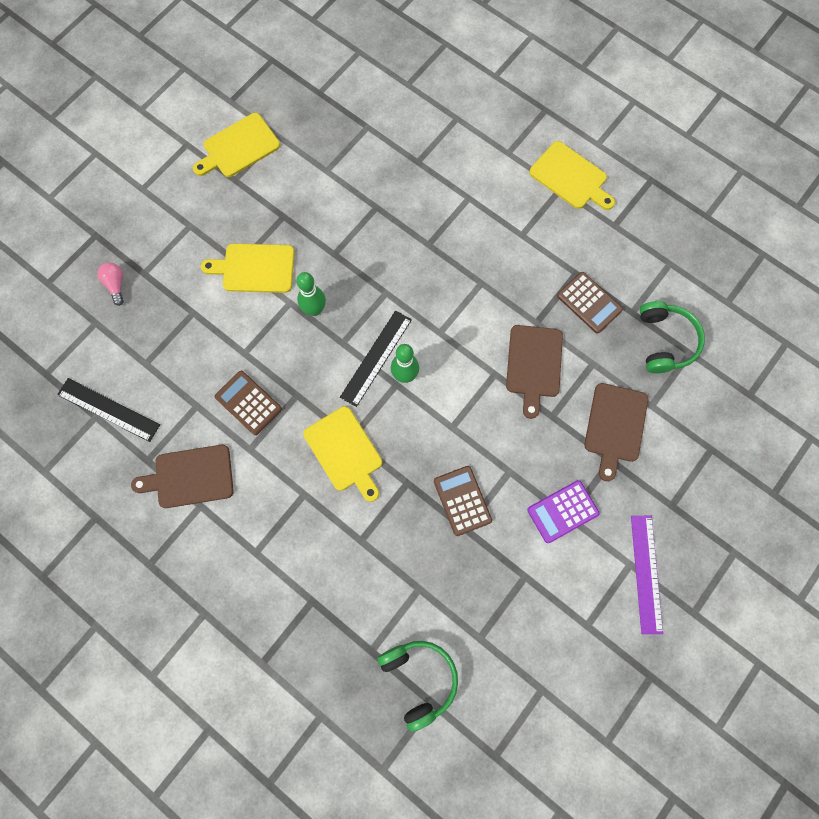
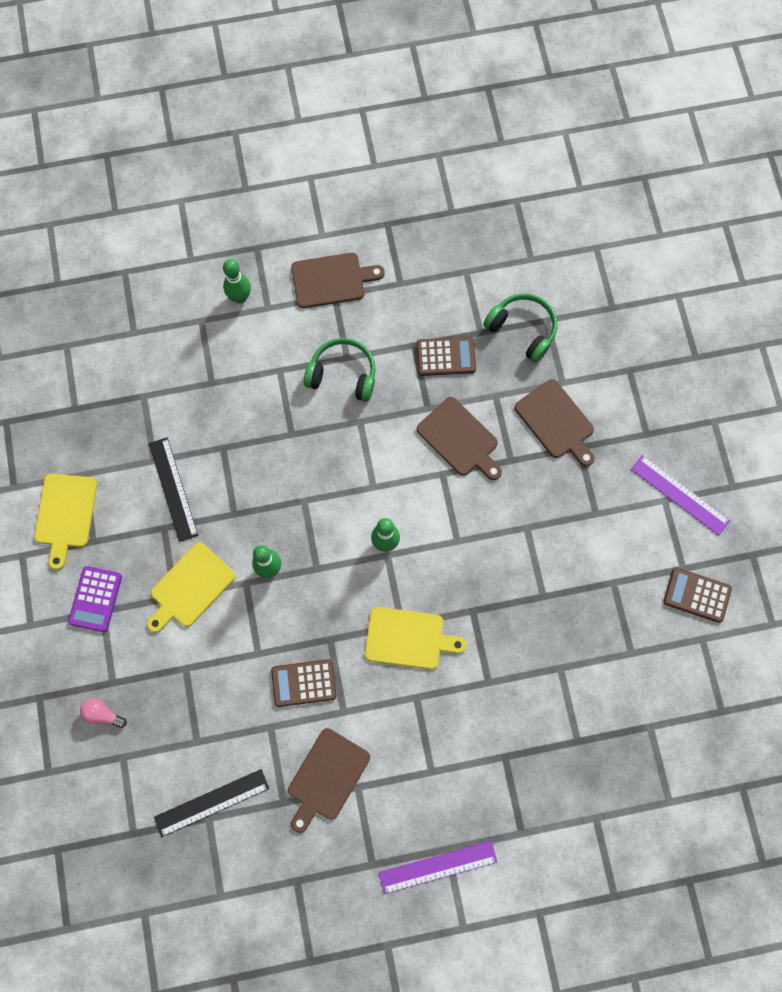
camera: 50 degrees left, 0 degrees up
(185, 617) = (438, 866): none -> purple ruler
(376, 358) = (352, 553): black ruler -> black ruler (173, 489)
(419, 678) = (625, 721): green headphones -> green headphones (343, 374)
(462, 500) = (520, 581): brown calculator -> brown calculator (697, 595)
(498, 128) = (240, 297): none -> green bowling pin
(562, 511) = (588, 515): purple calculator -> purple calculator (95, 599)
(570, 177) = (331, 280): yellow cutting board -> brown cutting board

